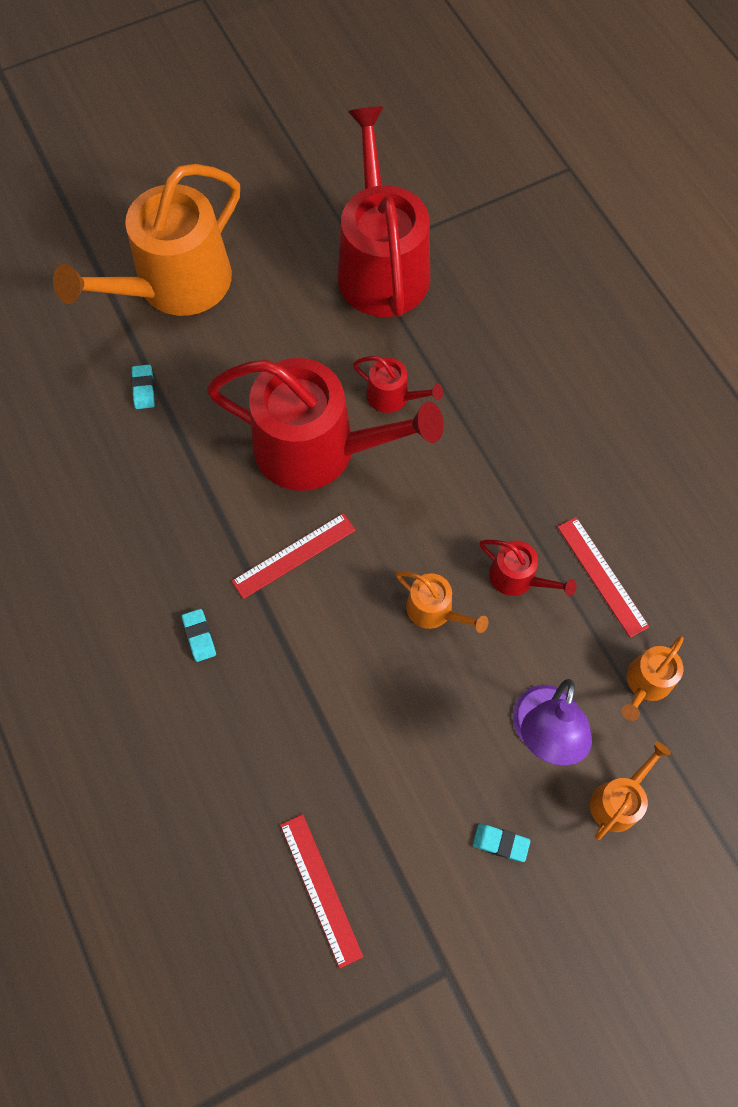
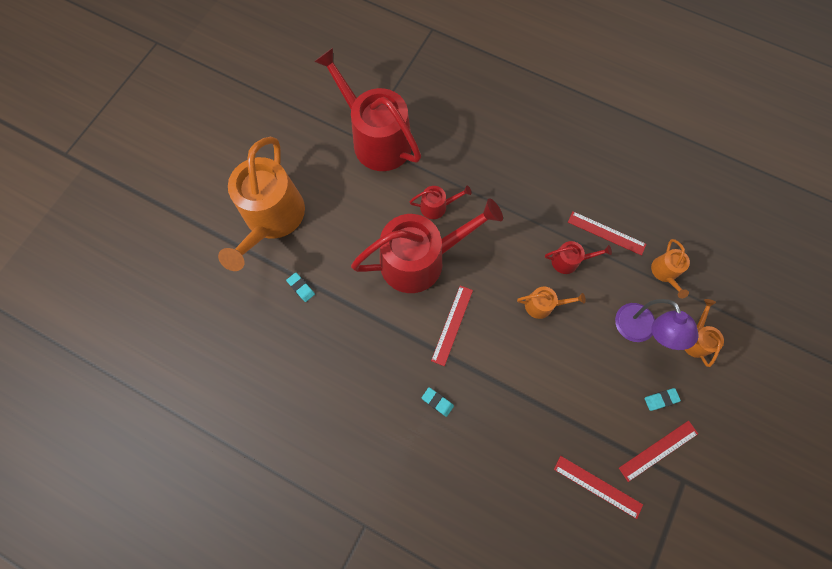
camera: 35 degrees left, 5 degrees up
(442, 905) = (658, 450): none -> red ruler

